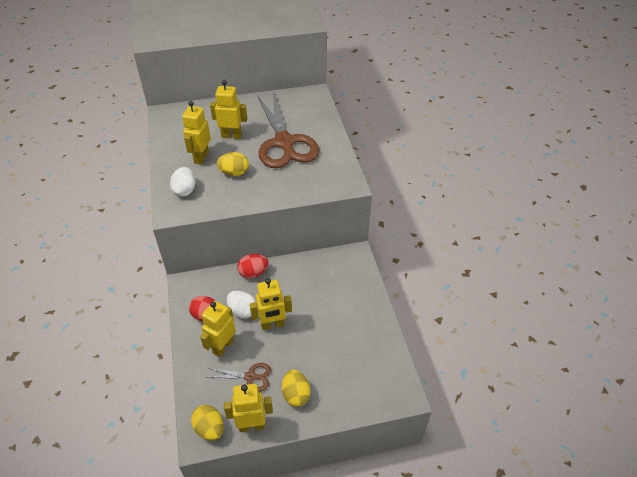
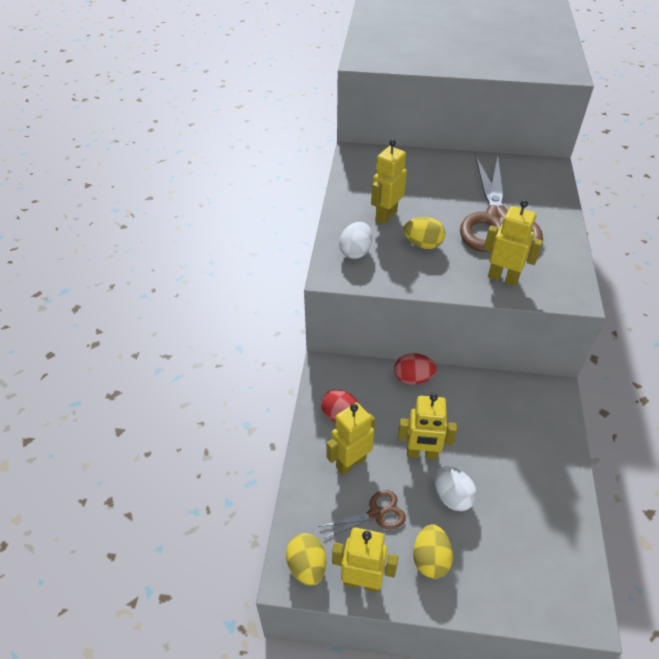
camera: 20 degrees right, 0 degrees up
(231, 136) = (430, 198): yellow robot -> yellow robot (503, 278)
(242, 311) = (387, 424): white egg -> white egg (452, 496)
(250, 377) = (376, 514): brown scissors -> brown scissors turned 45 degrees counterclockwise

